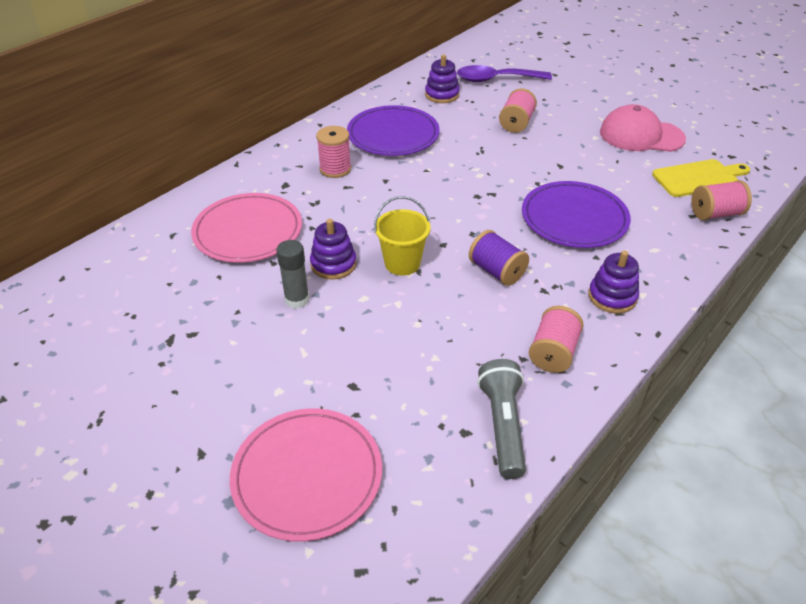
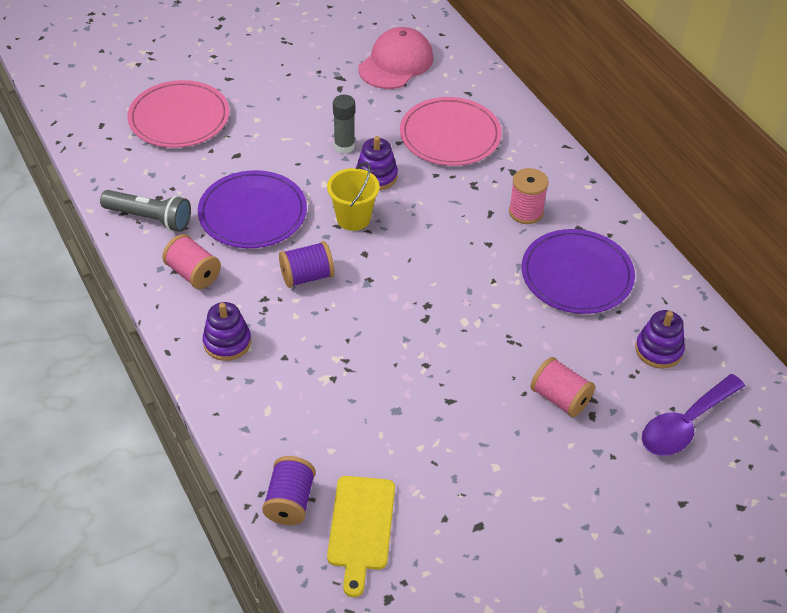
camera: 110 degrees right, 5 degrees up
(496, 79) = (685, 424): purple spoon -> purple spoon turned 150 degrees counterclockwise
(574, 218) = (350, 368): purple plate -> purple plate (253, 213)
(641, 135) = (479, 520): pink cap -> pink cap (396, 63)
(715, 214) = (290, 501): pink spool -> purple spool

